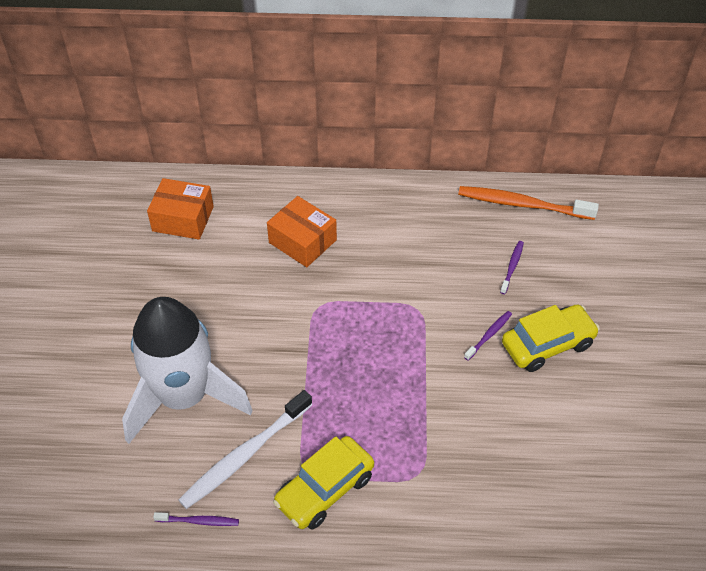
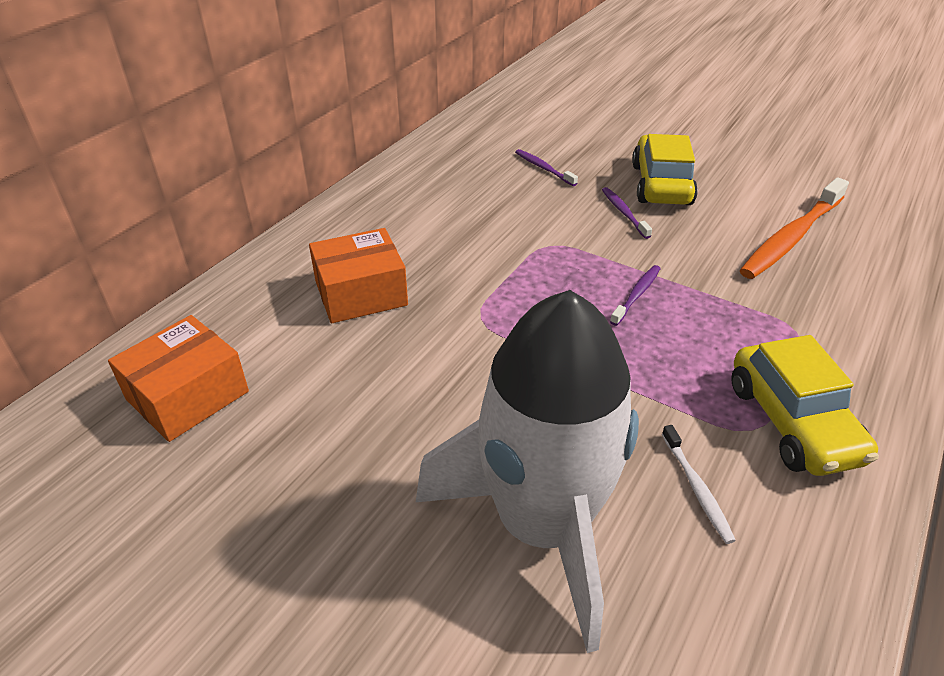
camera: 60 degrees left, 10 degrees down
(199, 521) = (806, 598): purple toothbrush -> purple toothbrush (636, 295)
(244, 455) = (697, 489): white toothbrush -> white toothbrush, size x0.49
(522, 204) = (468, 135): orange toothbrush -> orange toothbrush (791, 237)

